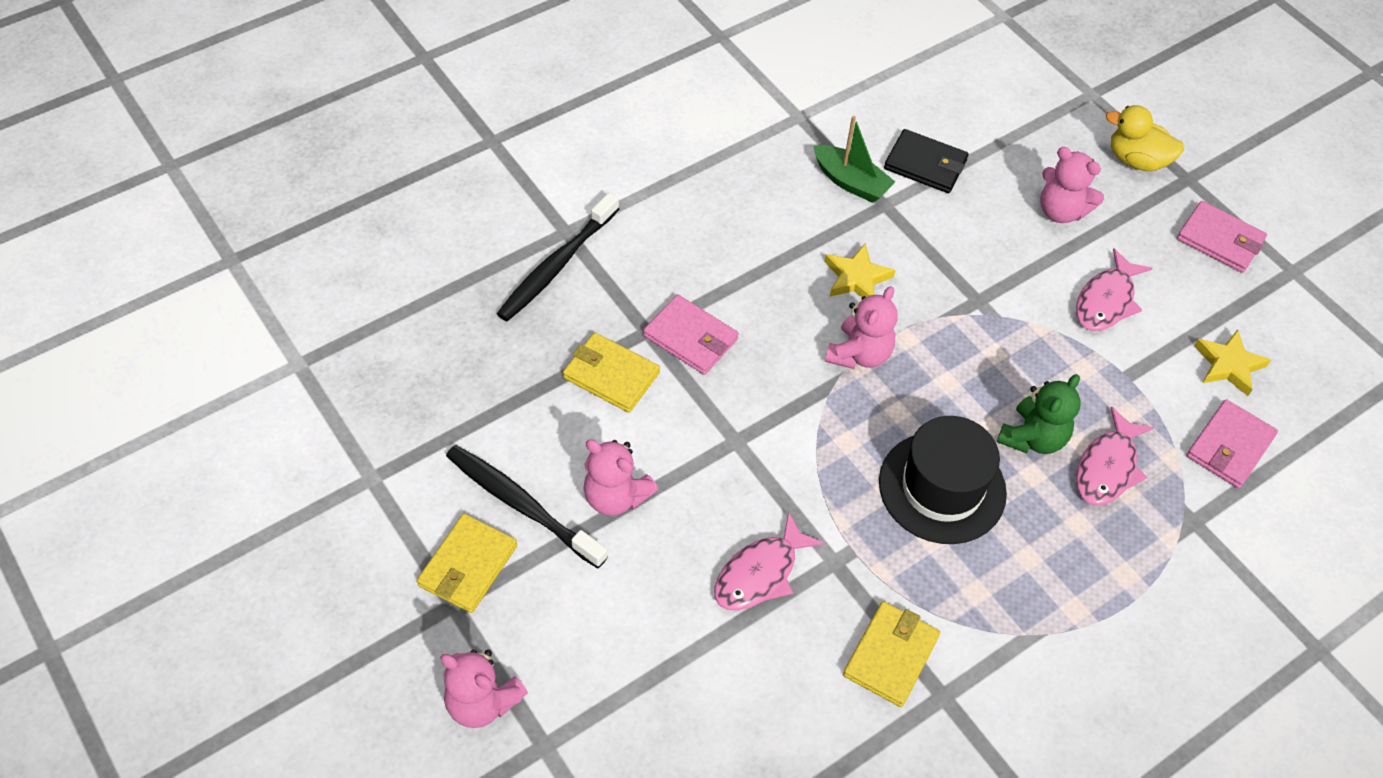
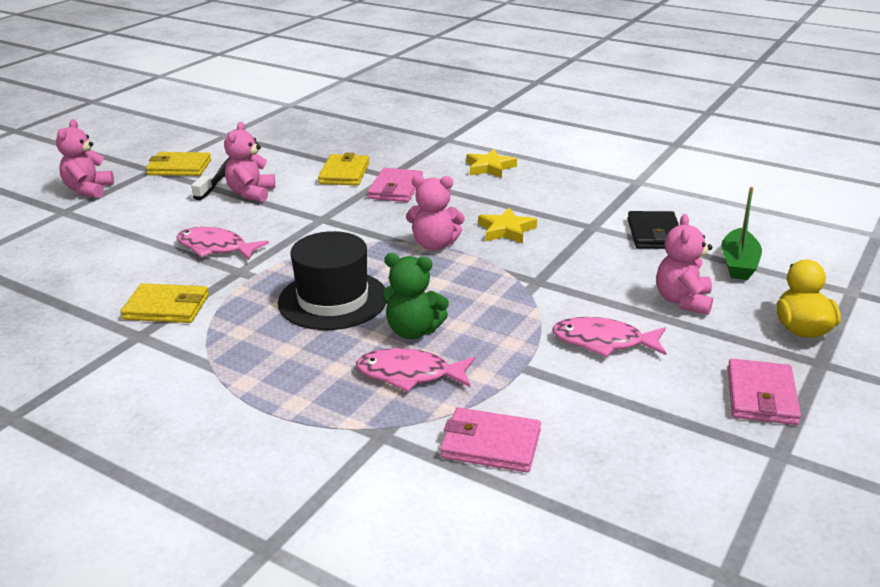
camera: 70 degrees right, 25 degrees down
(556, 265) = (416, 142): black toothbrush -> none
(850, 182) = (598, 210): green boat -> green boat (738, 264)
(1228, 365) = (597, 427): yellow star -> yellow star (490, 167)

